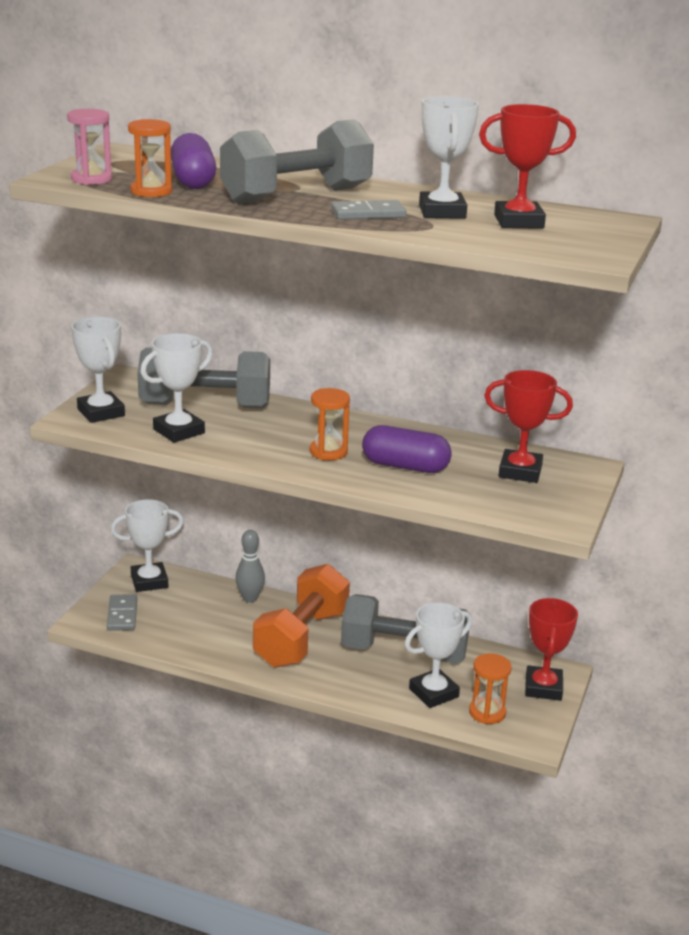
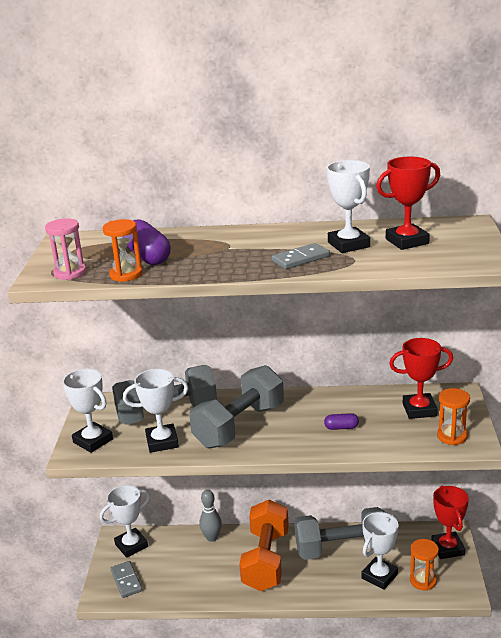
camera: 15 degrees left, 0 degrees up
(179, 431) = (162, 442): white trophy -> white trophy turned 45 degrees clockwise
(296, 196) = (235, 253): grey dumbbell -> grey dumbbell (239, 426)
(328, 452) = (280, 430): orange hourglass -> orange hourglass (452, 436)
(405, 466) = (341, 427): purple capsule -> purple capsule, size x0.51

